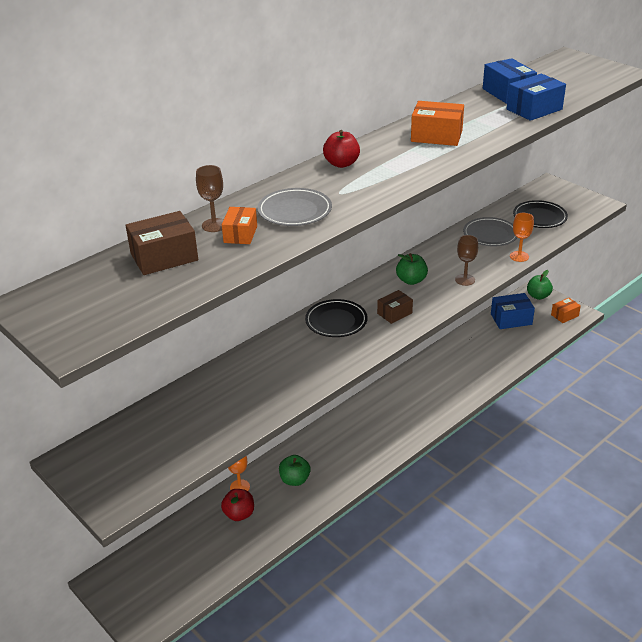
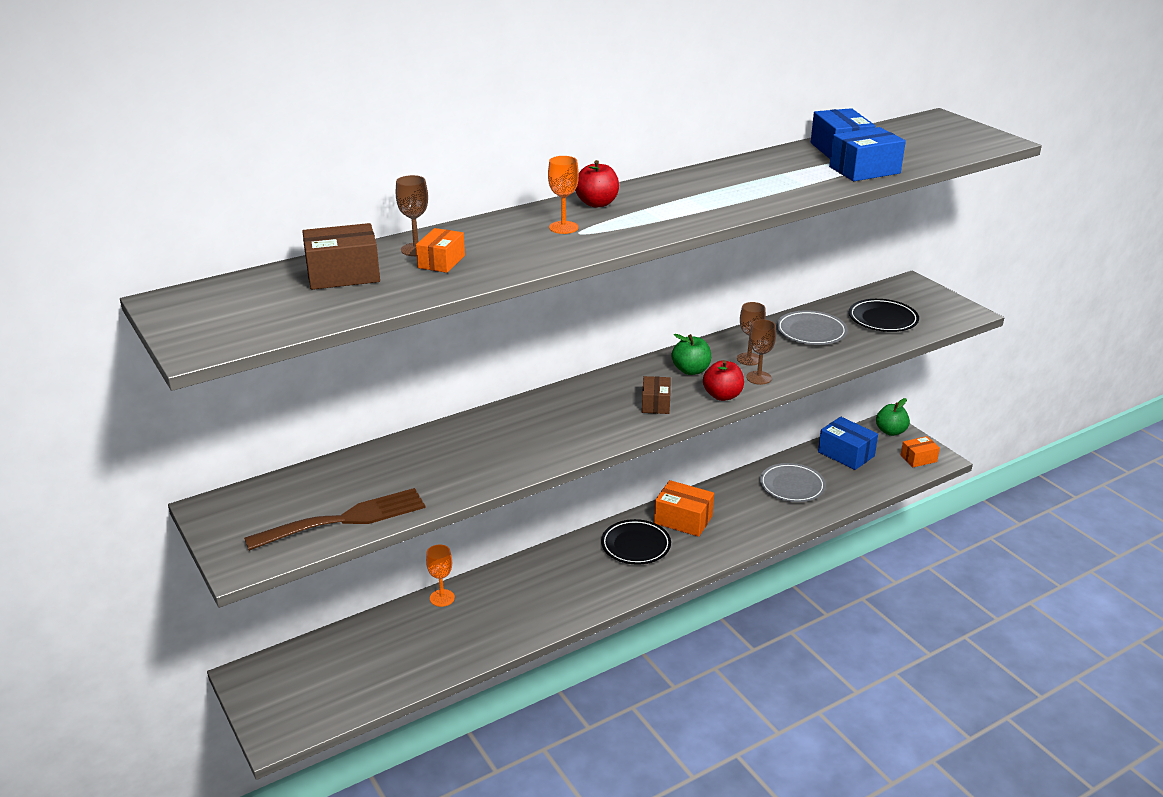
camera: 10 degrees right, 5 degrees down
(184, 452) = (345, 519): none -> brown fork
(239, 514) = (431, 628): red apple -> red apple (722, 396)
(295, 211) = (516, 245): grey plate -> grey plate (792, 486)
(295, 480) = (511, 600): green apple -> none
(336, 321) = (580, 404): black plate -> black plate (636, 545)
(394, 313) = (656, 404): brown box -> brown box turned 60 degrees counterclockwise
(436, 136) = (727, 186): orange box -> orange box (683, 520)
(452, 264) = (749, 359): none -> brown goblet
(511, 319) = (846, 454): blue box -> blue box turned 45 degrees clockwise
(519, 256) = (838, 360): orange goblet -> orange goblet (563, 227)

